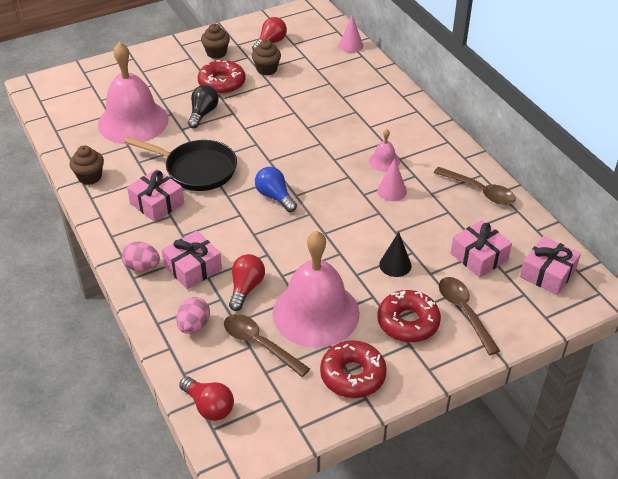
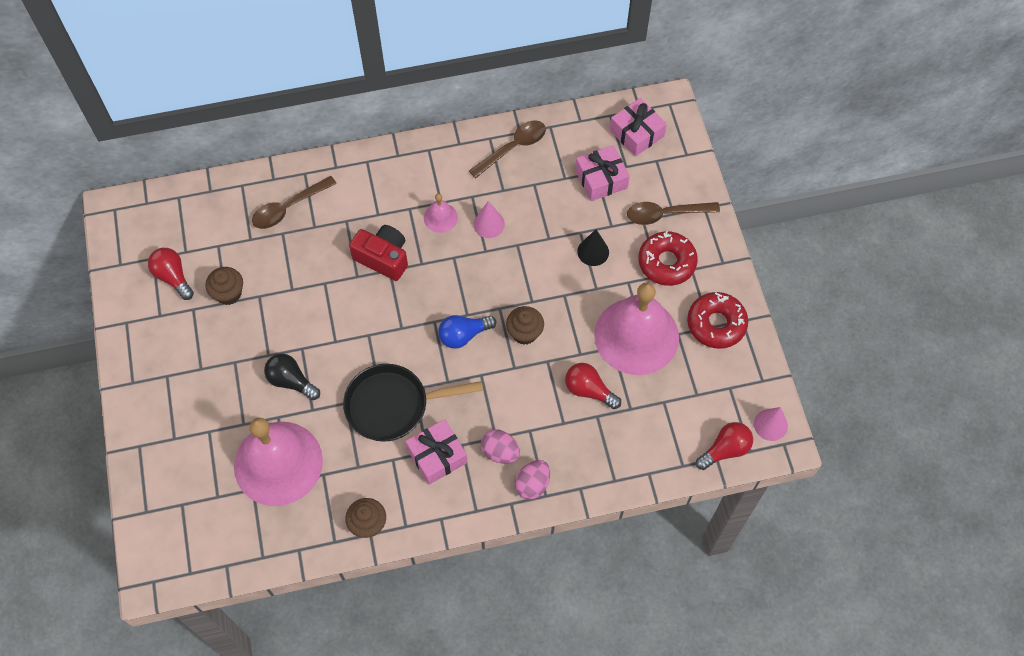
camera: 75 degrees left, 20 degrees up
(193, 268) = (547, 435): pink gift -> none
(194, 326) = (626, 447): pink egg -> pink egg (500, 452)
(196, 169) = (393, 405): black pan -> black pan turned 135 degrees counterclockwise
(216, 53) = (169, 343): brown cupcake -> brown cupcake (524, 333)
(222, 83) = (238, 349): red donut -> none
(259, 344) = (663, 392): brown spoon -> brown spoon (289, 208)
(330, 137) = (383, 258): none -> red camera
(351, 45) = (216, 191): pink cone -> pink cone (770, 425)

